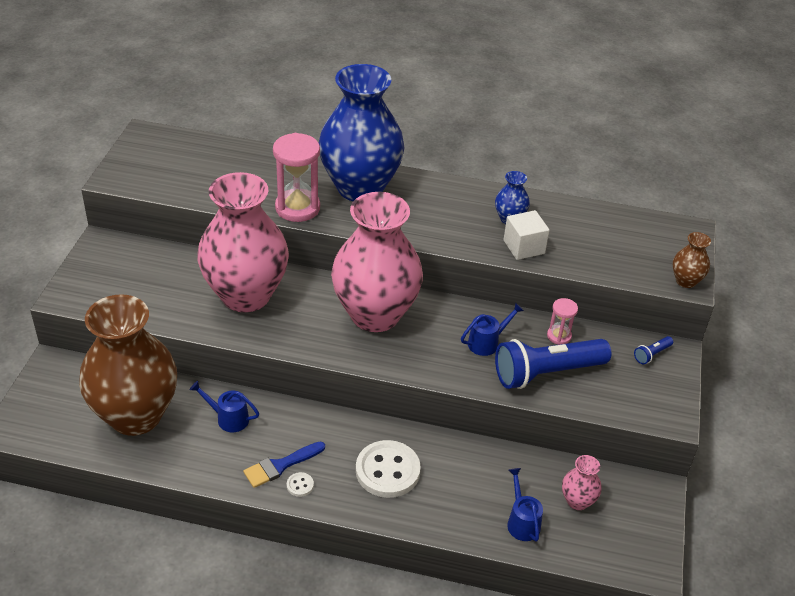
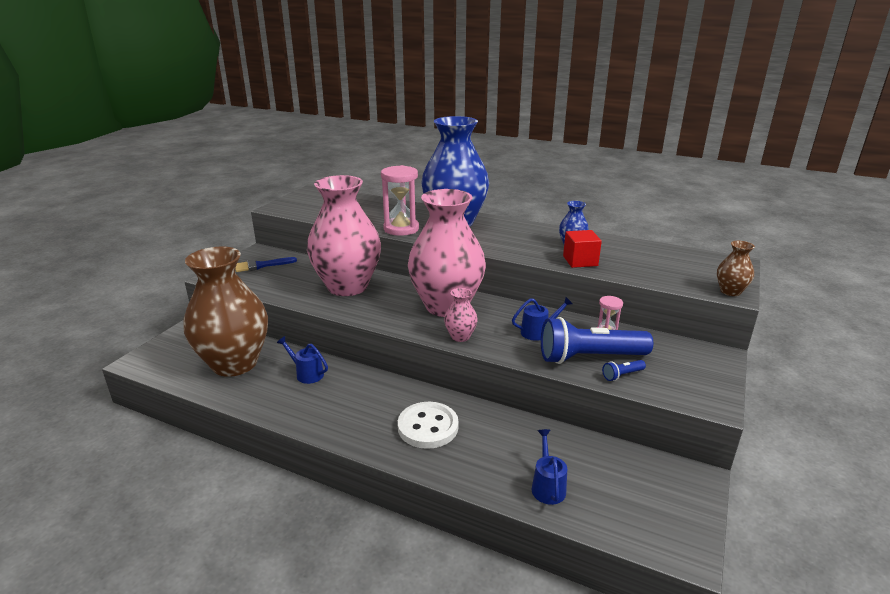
camera: 15 degrees right, 15 degrees down
(280, 466) = (334, 411): blue brush -> blue brush (261, 265)
(300, 485) = (344, 428): white button -> none
(524, 247) = (580, 261): white cube -> red cube
(577, 501) = (609, 476): pink vase -> pink vase (460, 336)
(652, 354) = (695, 354): blue flashlight -> blue flashlight (622, 375)

